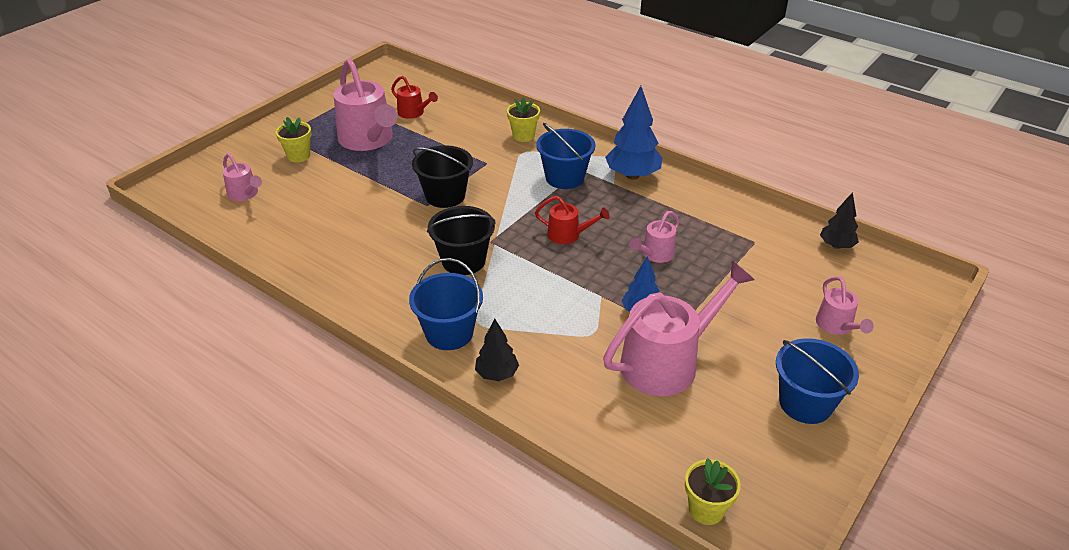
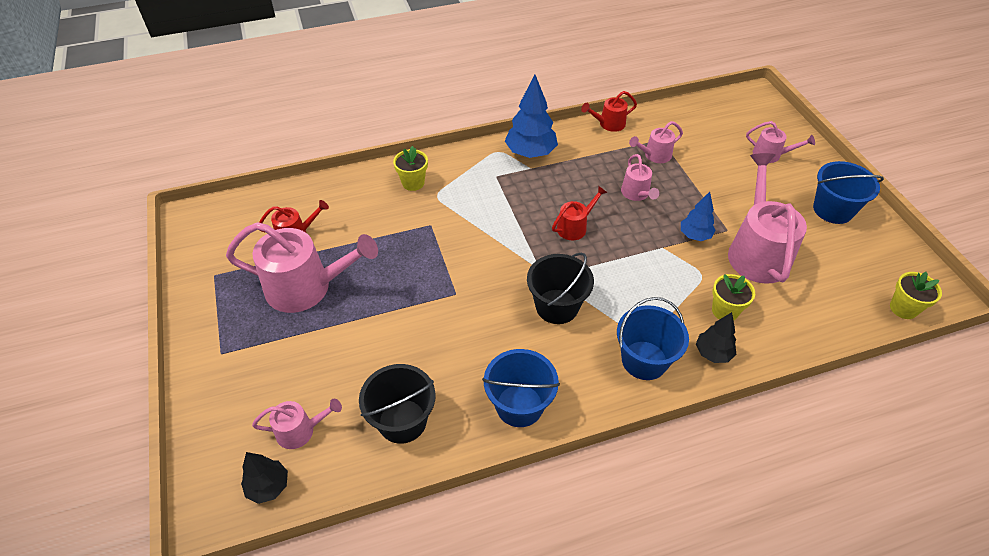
camera: 55 degrees left, 10 degrees up
(298, 156) = (276, 355): yellow flower pot -> yellow flower pot (725, 311)
(445, 196) = (453, 275): black bucket -> black bucket (402, 421)
(565, 178) = (498, 190): blue bucket -> blue bucket (519, 405)
(725, 246) = (654, 155): none -> pink watering can
(732, 202) = (608, 124): none -> red watering can
(836, 246) = (693, 108): black tree -> black tree (268, 486)

